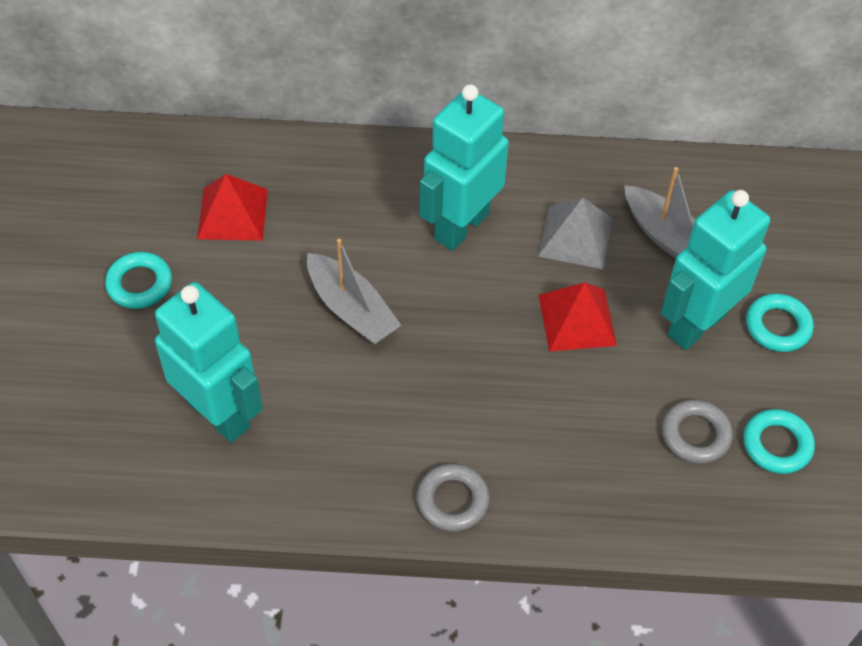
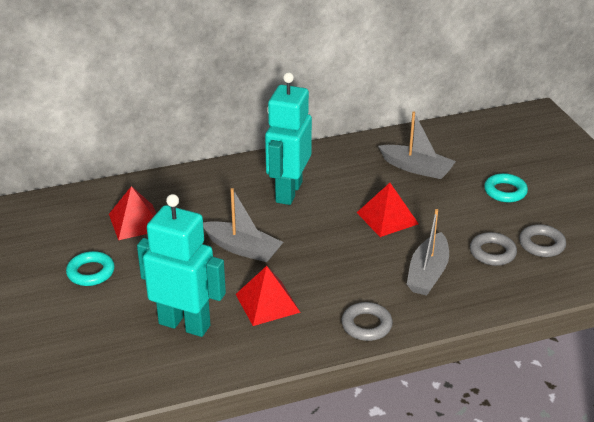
camera: 20 degrees left, 20 degrees down
(340, 415) = (267, 303): none -> red pyramid
(575, 237) = (361, 180): grey pyramid -> none
(582, 440) = (428, 273): none -> grey boat
(696, 324) = (458, 202): turquoise robot -> none
(777, 445) = (541, 244): turquoise ring -> grey ring

